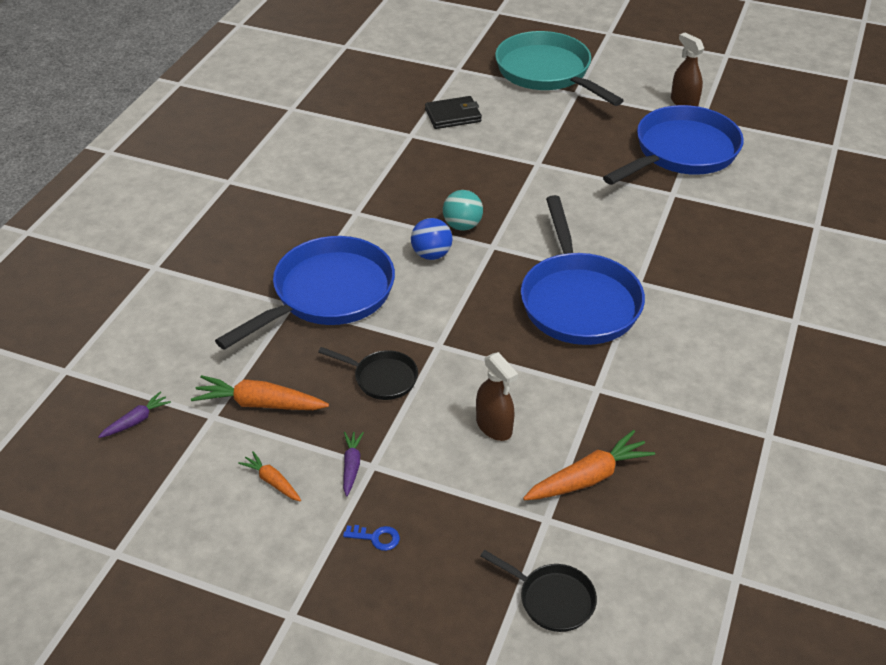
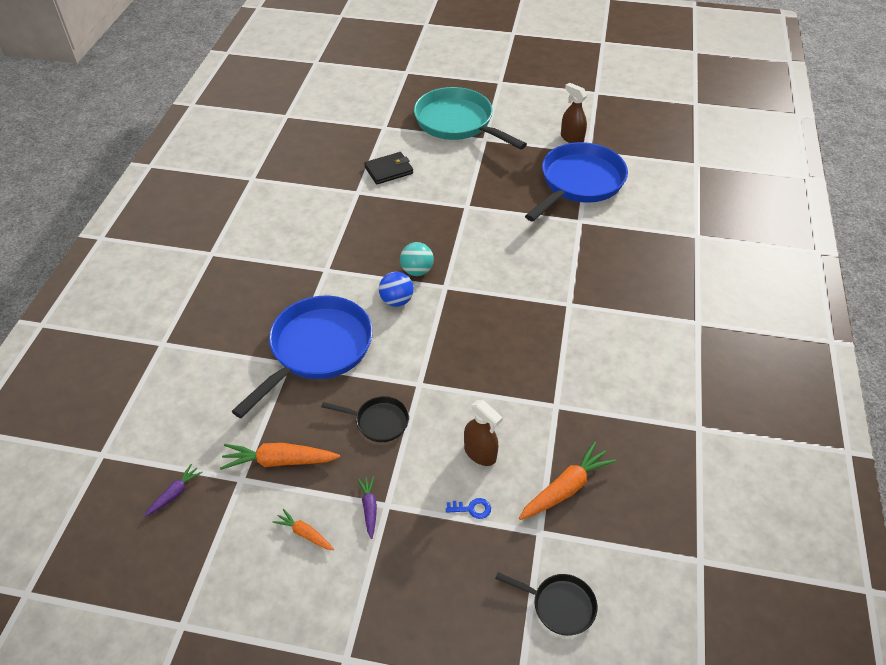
camera: 10 degrees left, 5 degrees up
(376, 538) = (403, 573): blue key -> blue key (472, 509)
(578, 301) = (524, 327): blue pan -> none

